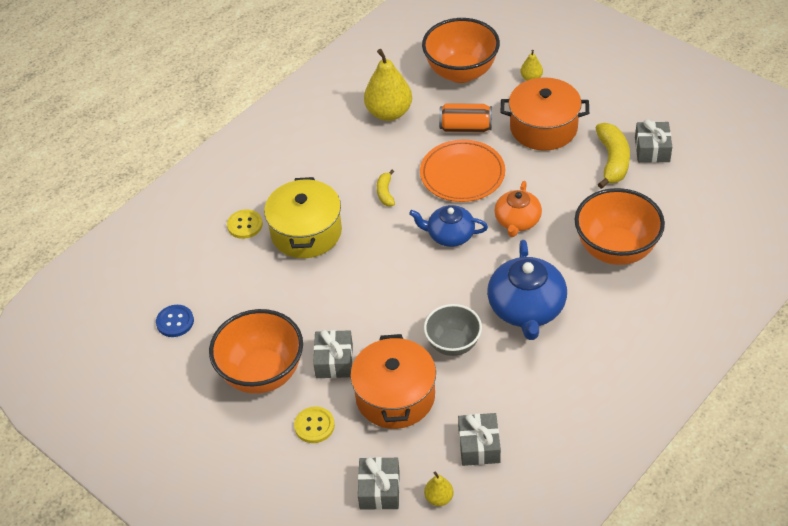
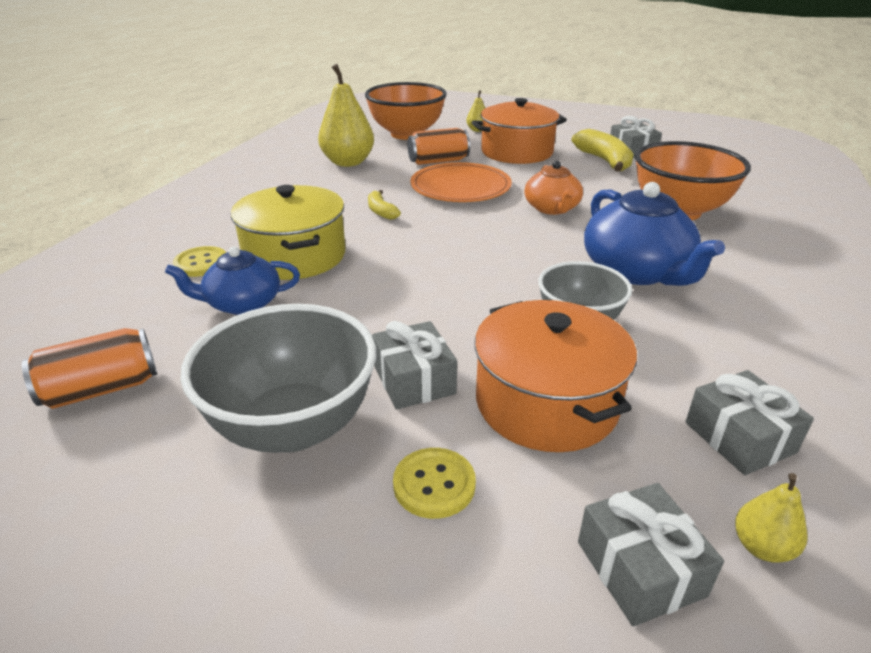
camera: 25 degrees left, 15 degrees down
(175, 322) = (101, 389): blue button -> orange can
(262, 374) = (293, 426): orange bowl -> grey bowl
(450, 235) = (485, 229): blue teapot -> blue teapot (242, 303)

